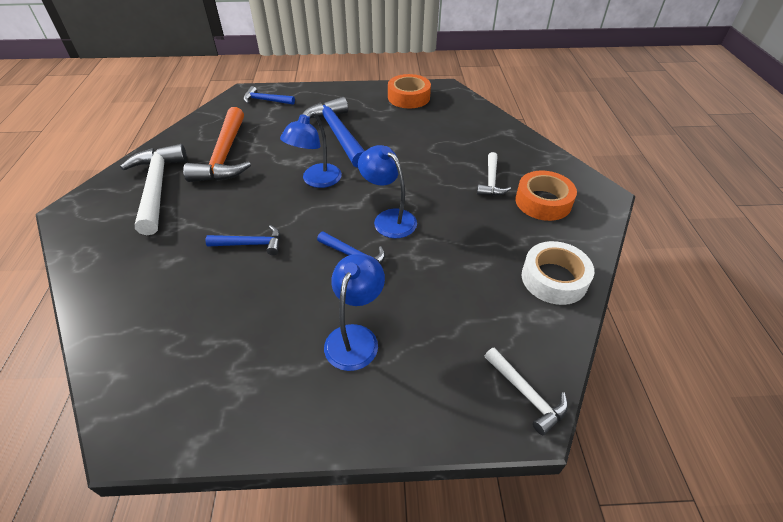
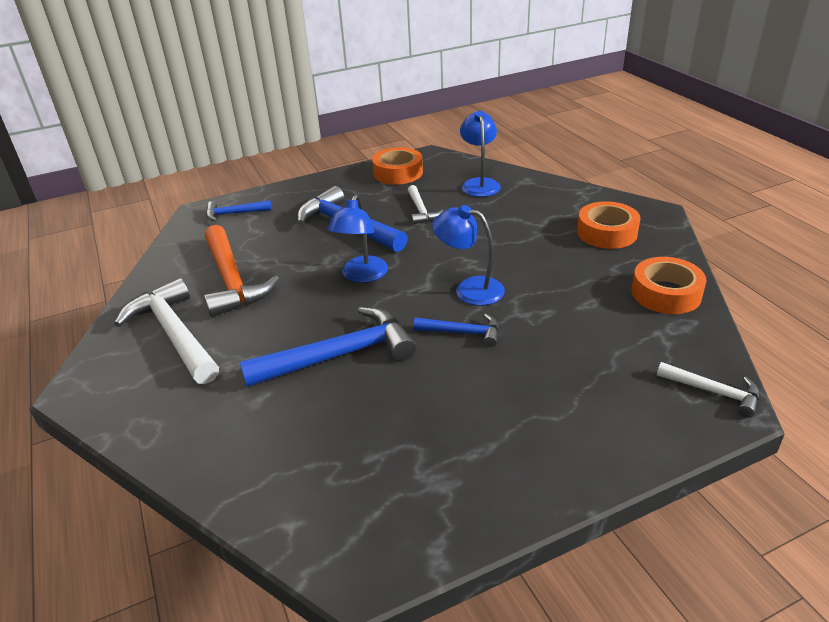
camera: 20 degrees left, 10 degrees down
(251, 244) = (339, 355): blue hammer -> blue hammer, size x1.89
(355, 337) = (522, 401): blue lamp -> blue lamp (479, 184)
(491, 181) = (544, 228): white hammer -> white hammer (421, 210)
(554, 279) = (666, 293): white tape -> orange tape

